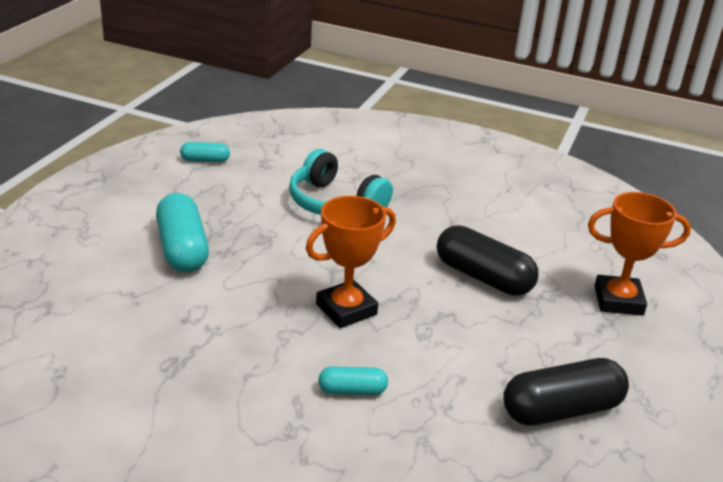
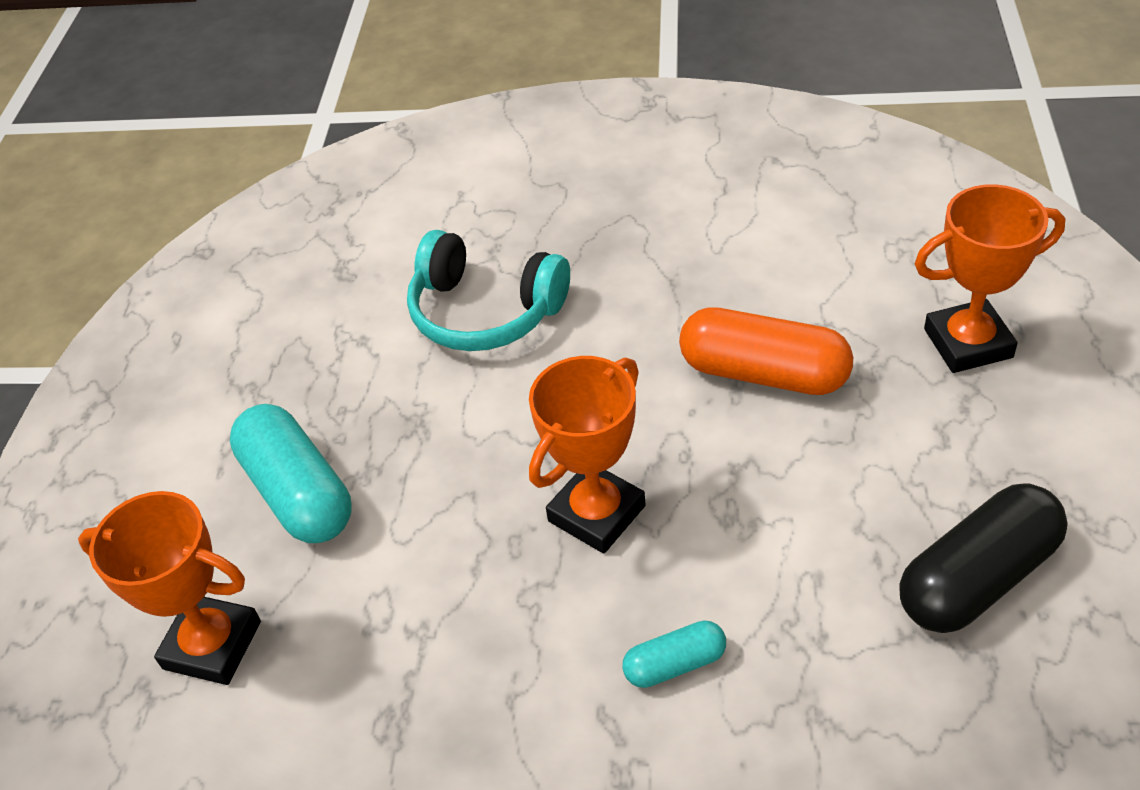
camera: 10 degrees left, 15 degrees up
(95, 299) = (212, 645): none -> orange trophy
(205, 160) = (249, 300): turquoise capsule -> none
(483, 277) = (763, 373): black capsule -> orange capsule

